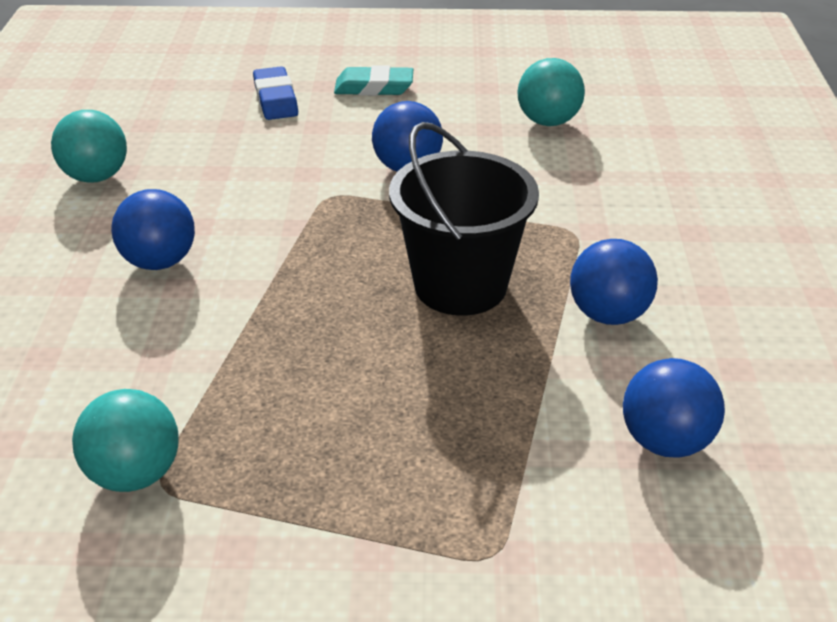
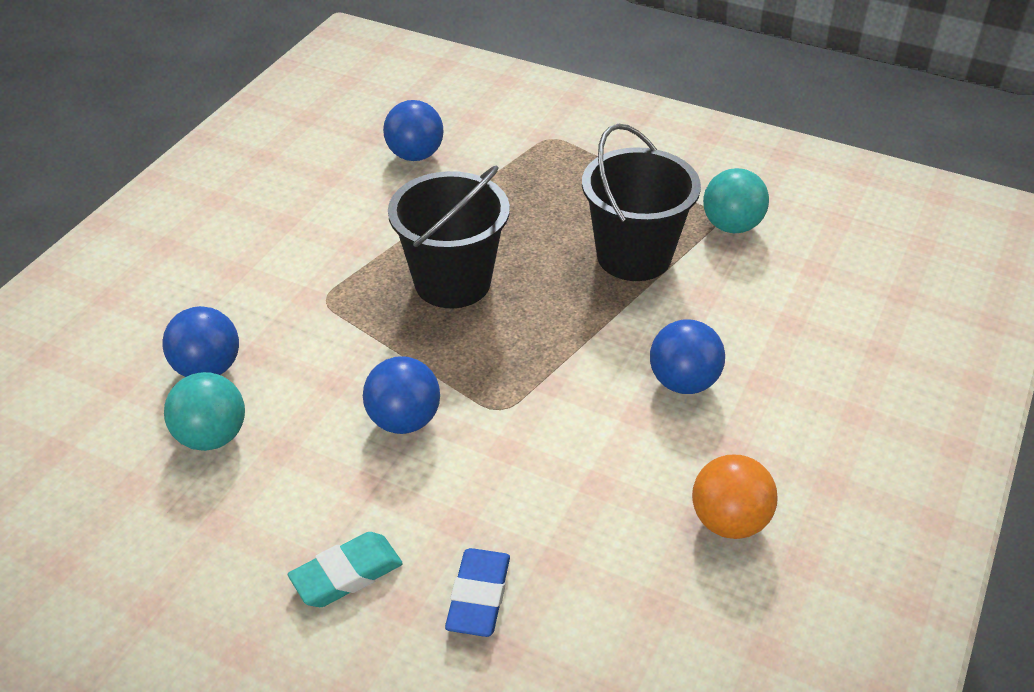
camera: 155 degrees left, 5 degrees up
(96, 177) = (729, 521): turquoise ball -> orange ball
(262, 381) = (634, 256): none -> black bucket
(374, 87) = (346, 574): turquoise eraser -> turquoise eraser turned 60 degrees counterclockwise
(608, 314) = (370, 230): blue ball -> blue ball (208, 368)

